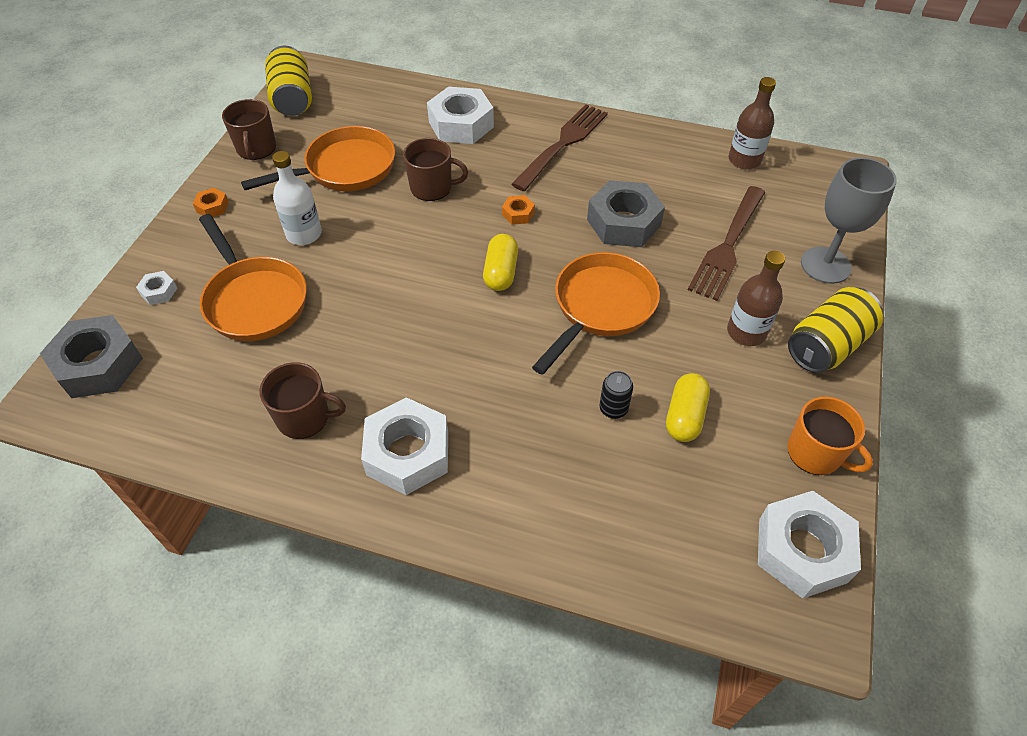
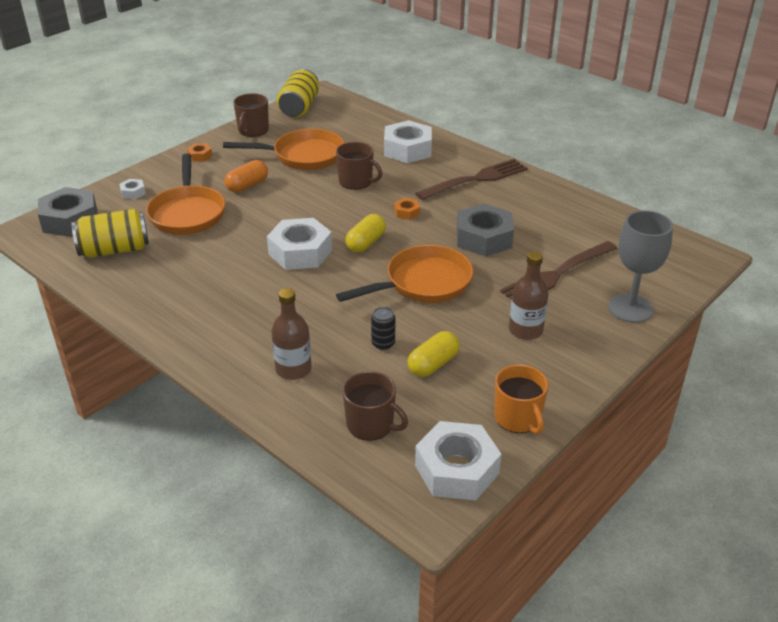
camera: 25 degrees right, 15 degrees down
(304, 234) = (247, 186): white bottle -> orange capsule
(304, 417) = (171, 284): brown mug -> brown mug (371, 424)
(407, 453) = (221, 323): white nut -> white nut (300, 252)
(744, 160) = (618, 225): brown bottle -> brown bottle (293, 369)
(827, 345) = (586, 358): yellow can -> yellow can (114, 250)

